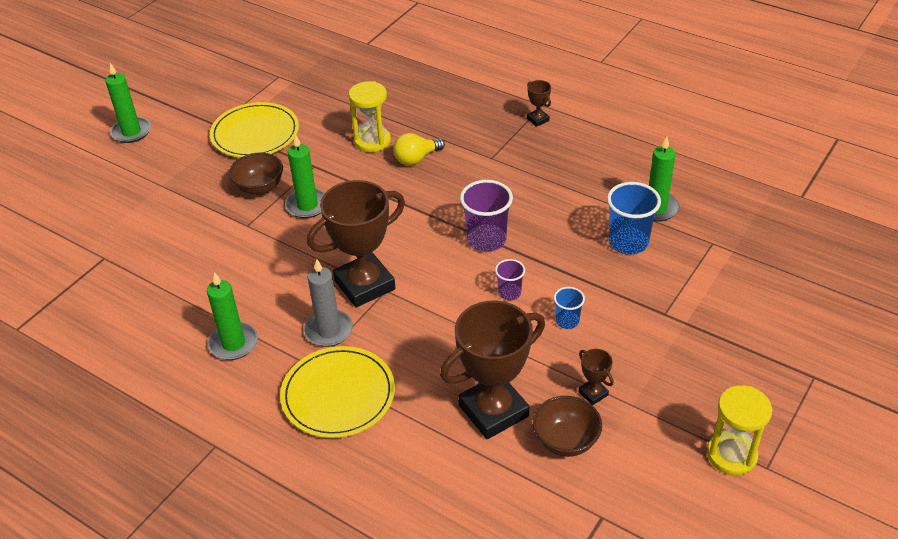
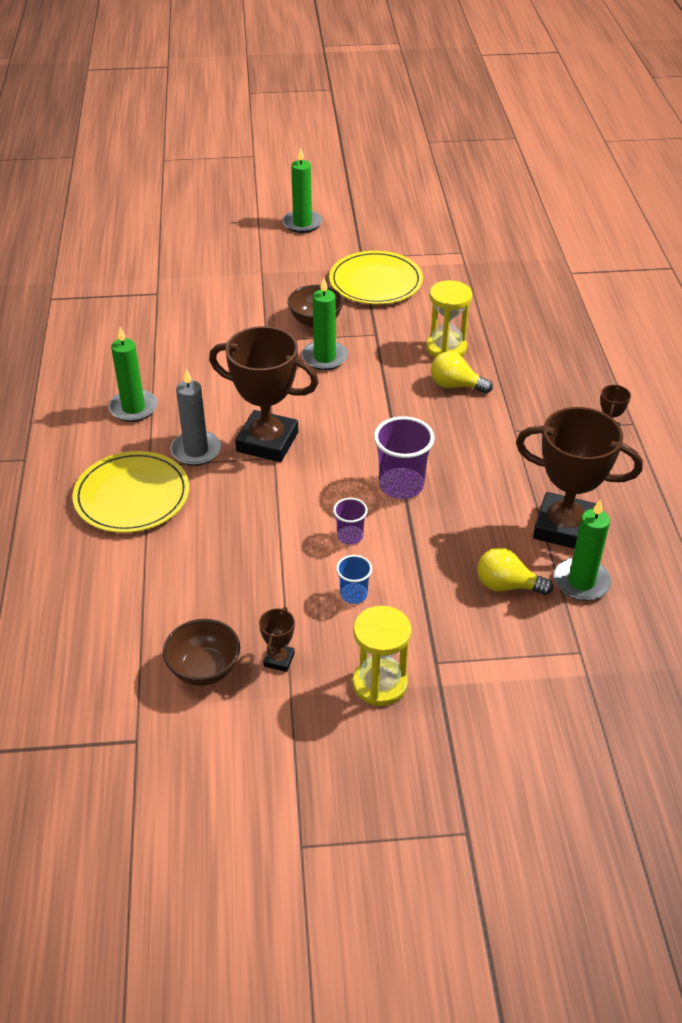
camera: 50 degrees right, 0 degrees up
(493, 411) = (197, 601): brown trophy -> brown trophy (563, 527)
(628, 242) = (507, 585): blue cup -> yellow light bulb
(731, 455) = (293, 807): yellow hourglass -> yellow hourglass (380, 684)

